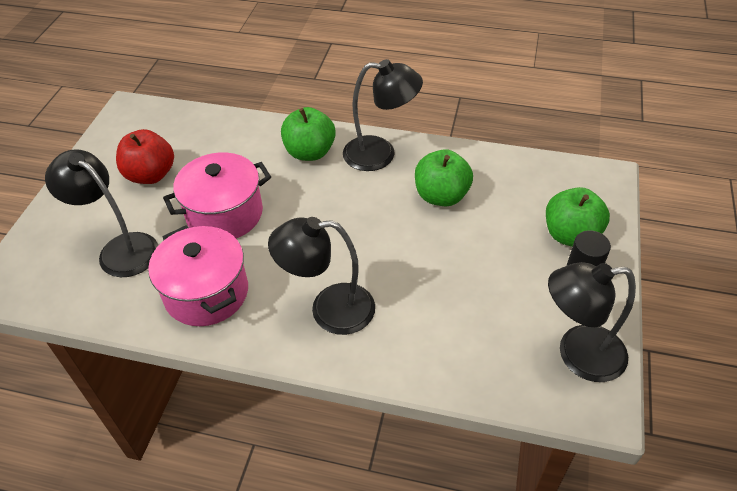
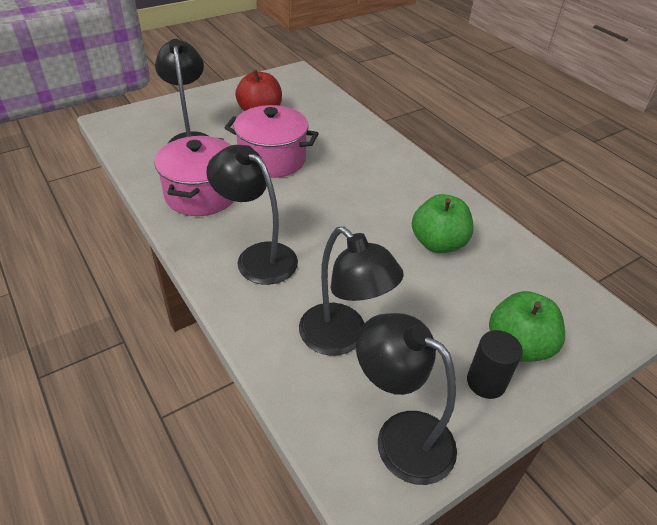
camera: 40 degrees right, 5 degrees down
(310, 152) = (376, 158): green apple -> none
(380, 154) = (426, 188): black lamp -> black lamp (342, 338)

